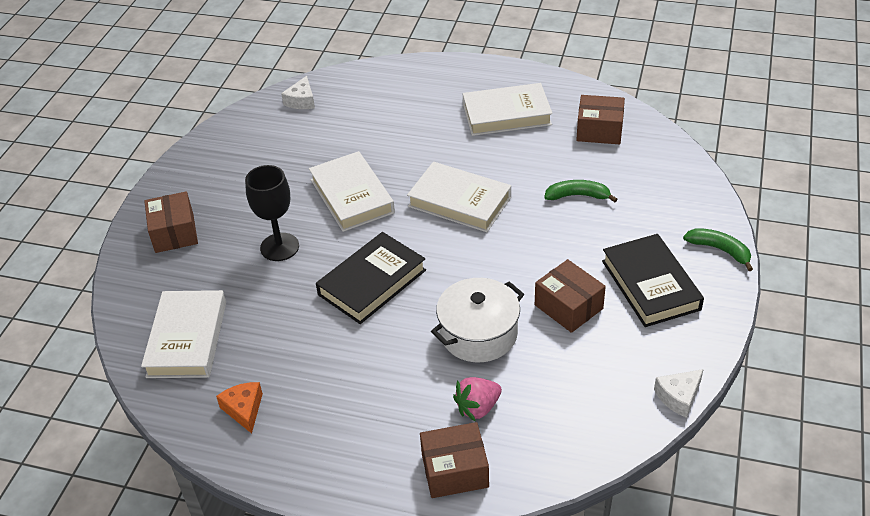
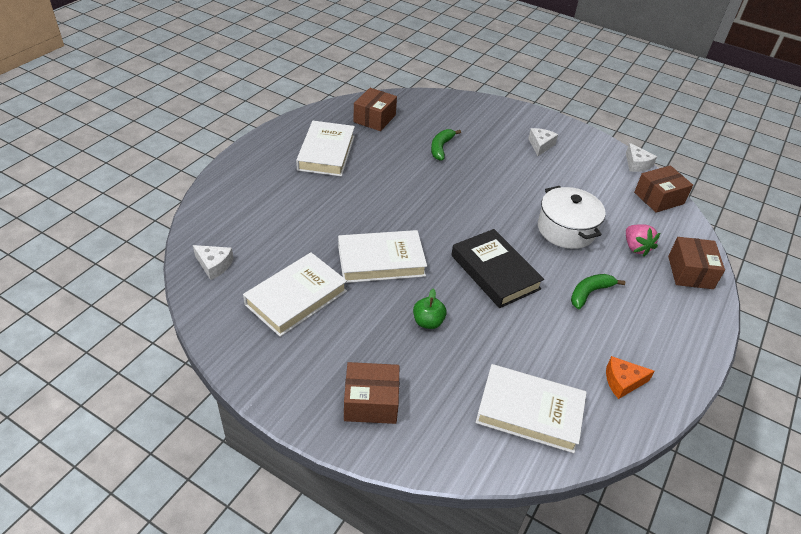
camera: 80 degrees left, 0 degrees up
(279, 247) = (428, 322): black goblet -> green apple
(459, 202) = (419, 203): white book -> white book (296, 298)
(568, 307) = (550, 183): brown box -> brown box (659, 198)
(650, 285) = (540, 145): black book -> white cheese
(719, 250) = (518, 112): green banana -> green banana (589, 293)

